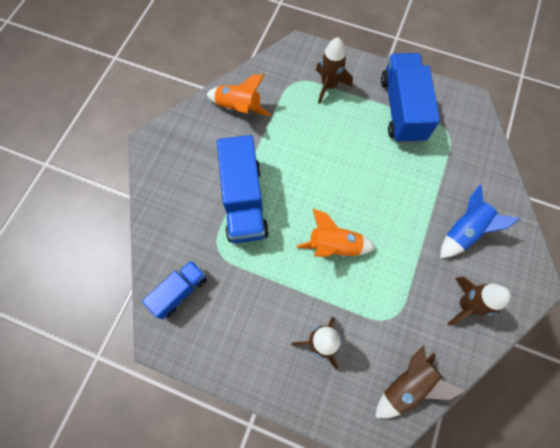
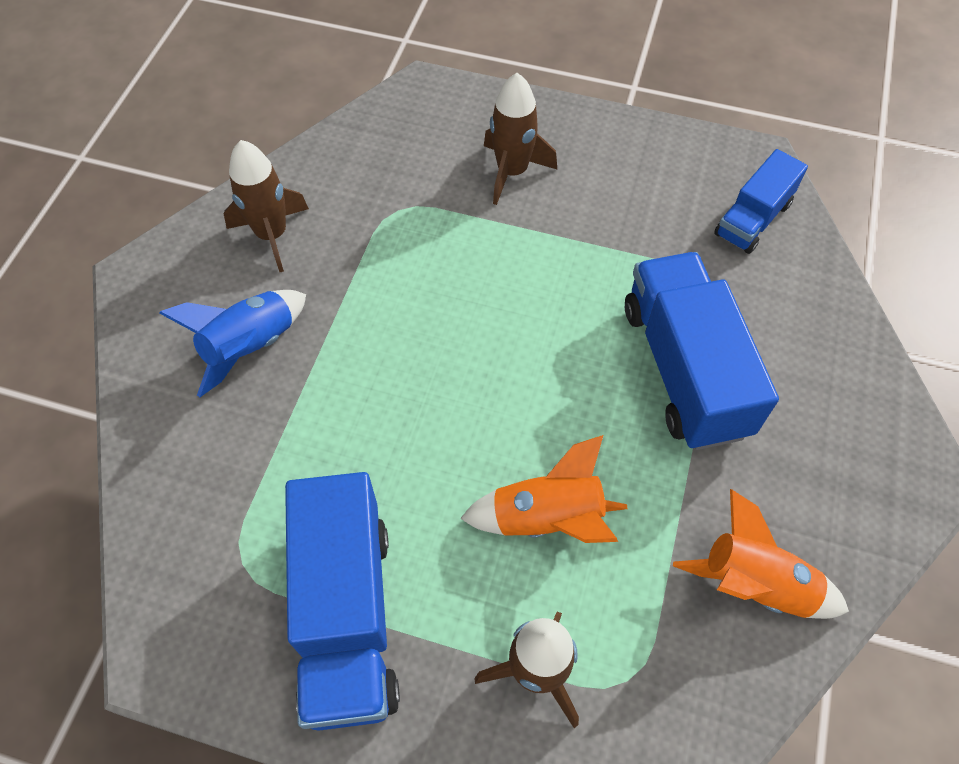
camera: 175 degrees right, 10 degrees down
(334, 246) = (499, 305): orange rocket -> orange rocket (547, 518)
(407, 385) = (380, 136): brown rocket -> none

